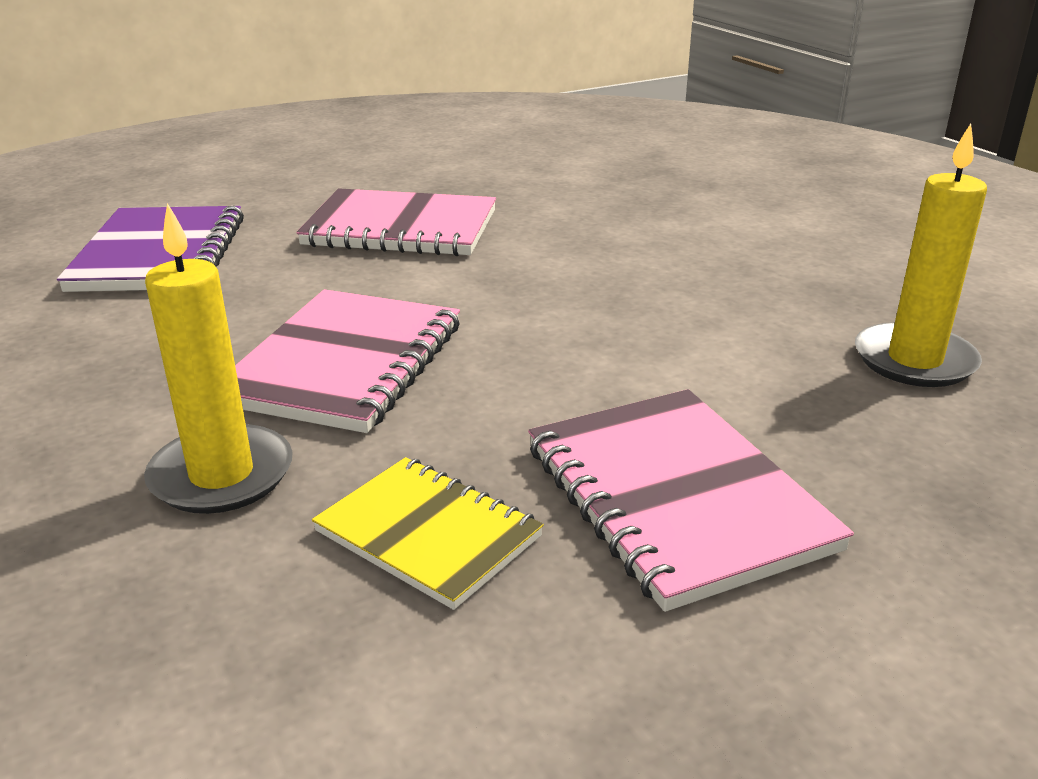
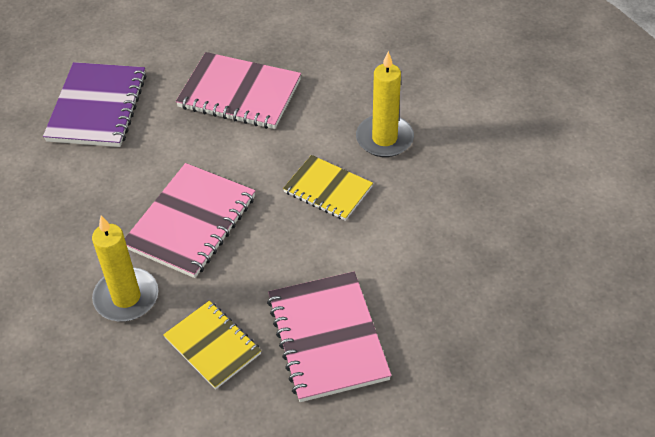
camera: 10 degrees right, 20 degrees up
(586, 310) = (327, 190): none -> yellow notebook
(914, 360) = (488, 255): yellow candle -> yellow candle (384, 138)

